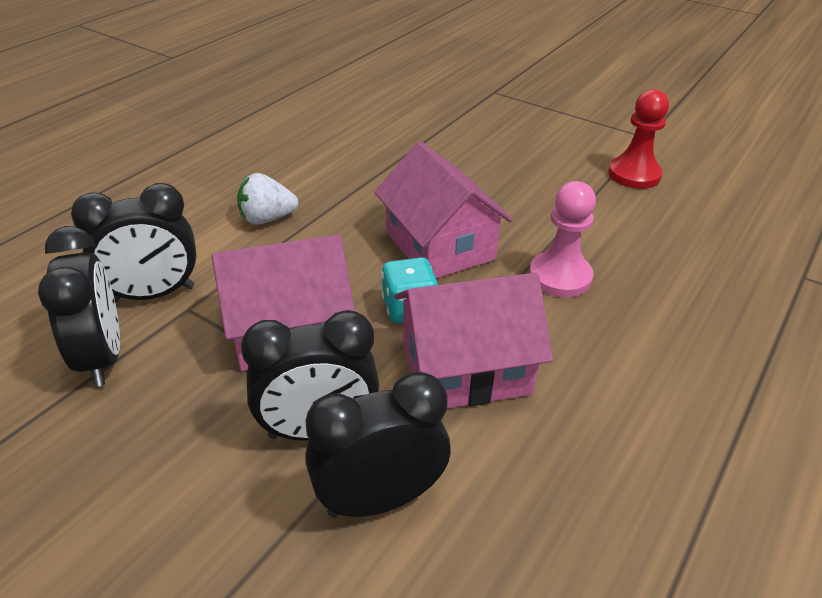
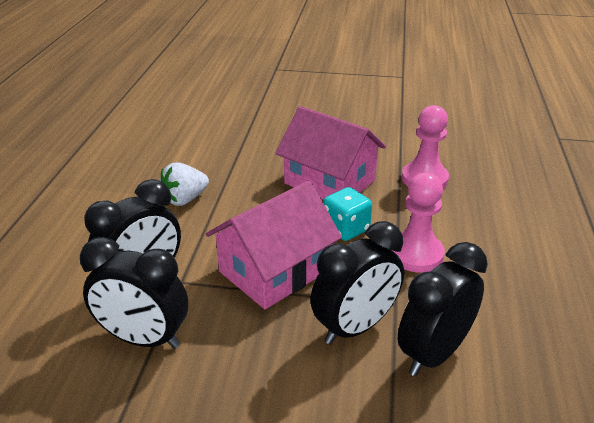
camera: 25 degrees left, 5 degrees down
(102, 357) = (144, 339): black clock -> black clock turned 150 degrees clockwise
(465, 368) = (416, 254): pink house -> pink pawn
(634, 175) = (415, 102): red pawn -> none

